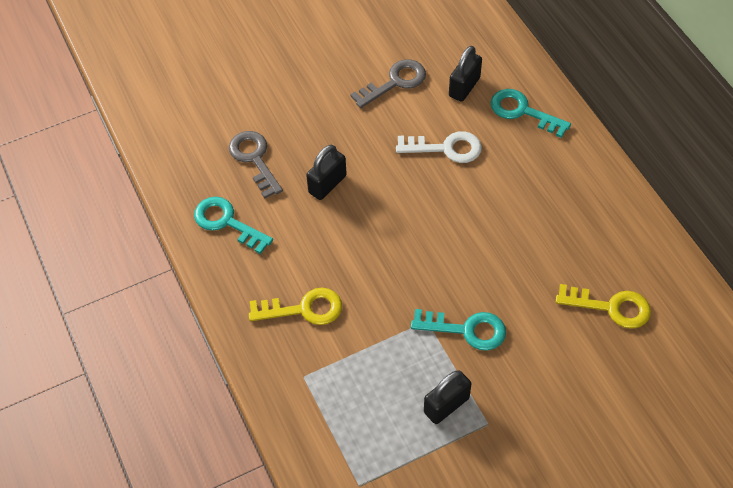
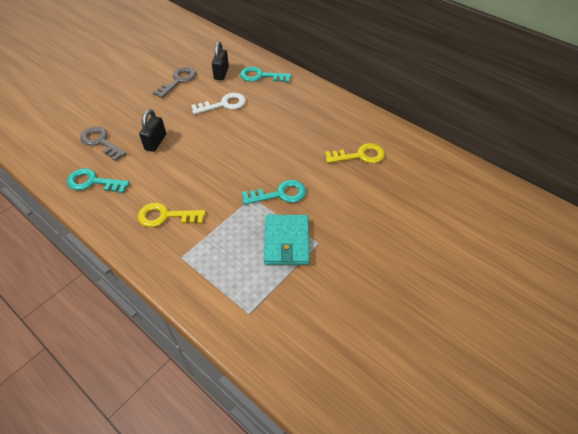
camera: 25 degrees left, 5 degrees down
(303, 309) = (166, 216): yellow key -> yellow key turned 150 degrees counterclockwise
(446, 405) = (287, 241): black padlock -> turquoise wallet

